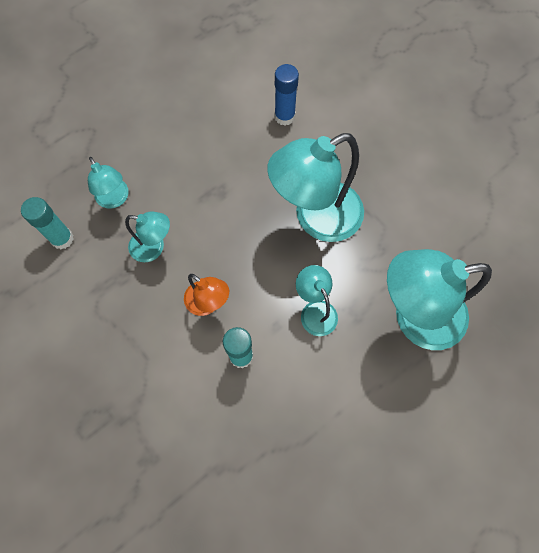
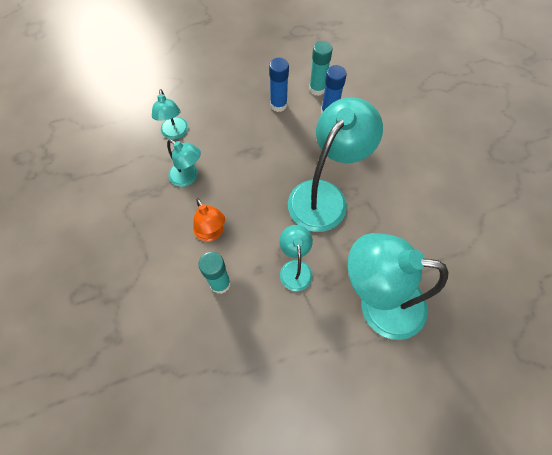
camera: 20 degrees right, 5 degrees down
(62, 239) = (124, 149): turquoise glue stick -> turquoise glue stick (317, 89)
(223, 126) = (278, 105): none -> blue glue stick
(316, 218) = (324, 196): turquoise lamp -> turquoise lamp turned 135 degrees clockwise

